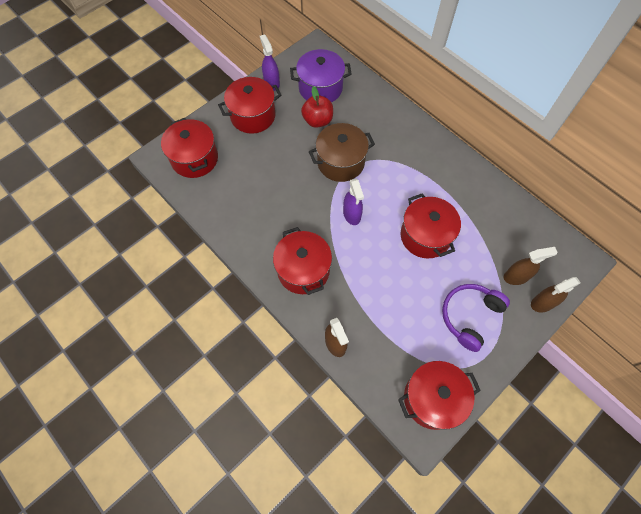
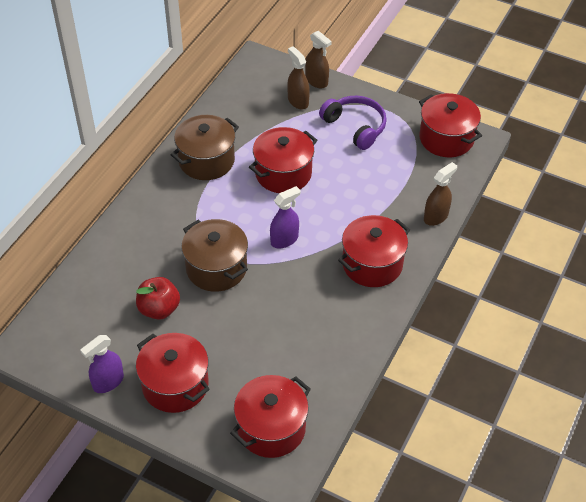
camera: 110 degrees left, 15 degrees down
(320, 88) = (101, 321): purple pot -> none
(456, 184) = (206, 160): none -> brown pot
(469, 316) = (355, 127): purple headphones -> purple headphones turned 150 degrees counterclockwise

